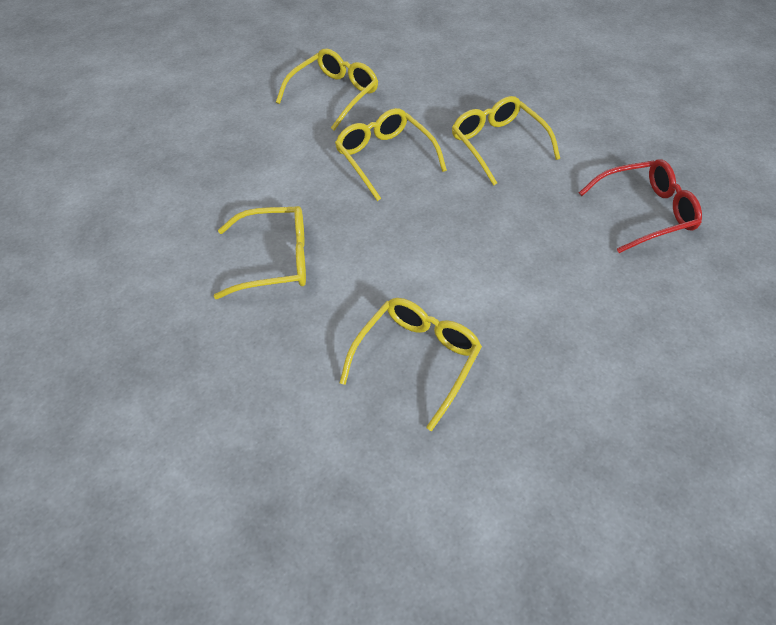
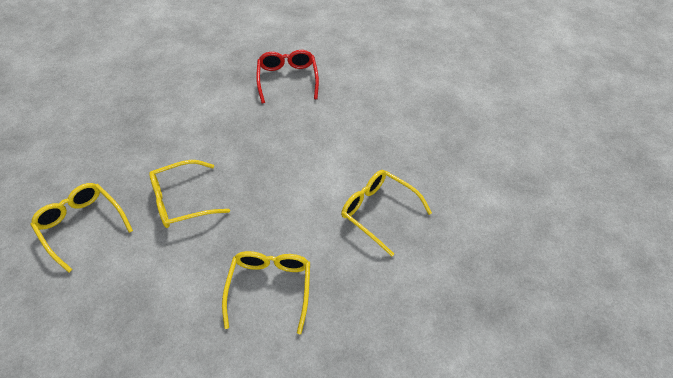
camera: 80 degrees left, 0 degrees up
(498, 145) = (197, 132): yellow glasses -> none

